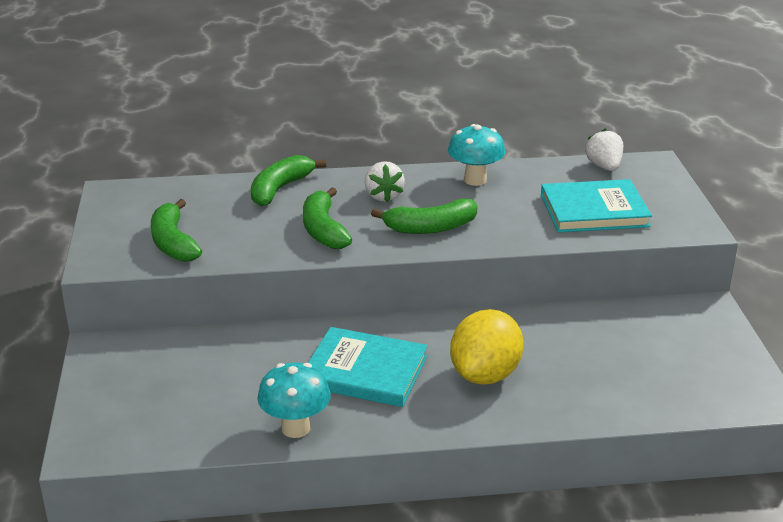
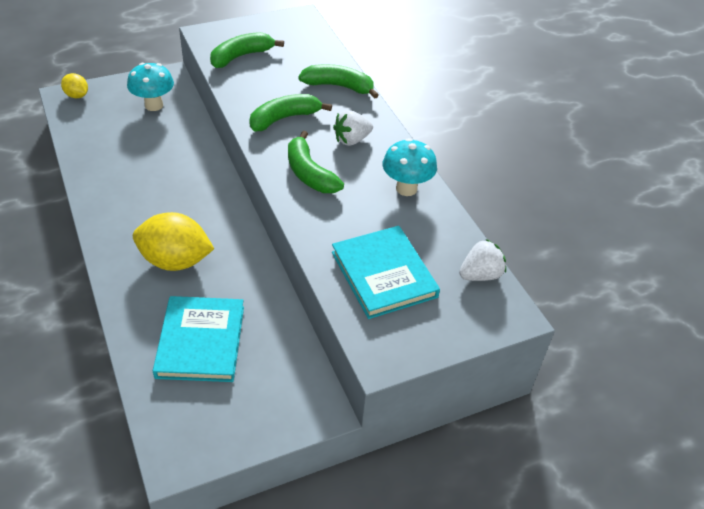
camera: 70 degrees right, 15 degrees up
(91, 437) = (77, 95): none -> yellow lemon
(295, 428) = (95, 175): turquoise mushroom -> turquoise mushroom (154, 105)
(365, 371) = (166, 196): turquoise book -> turquoise book (200, 341)

